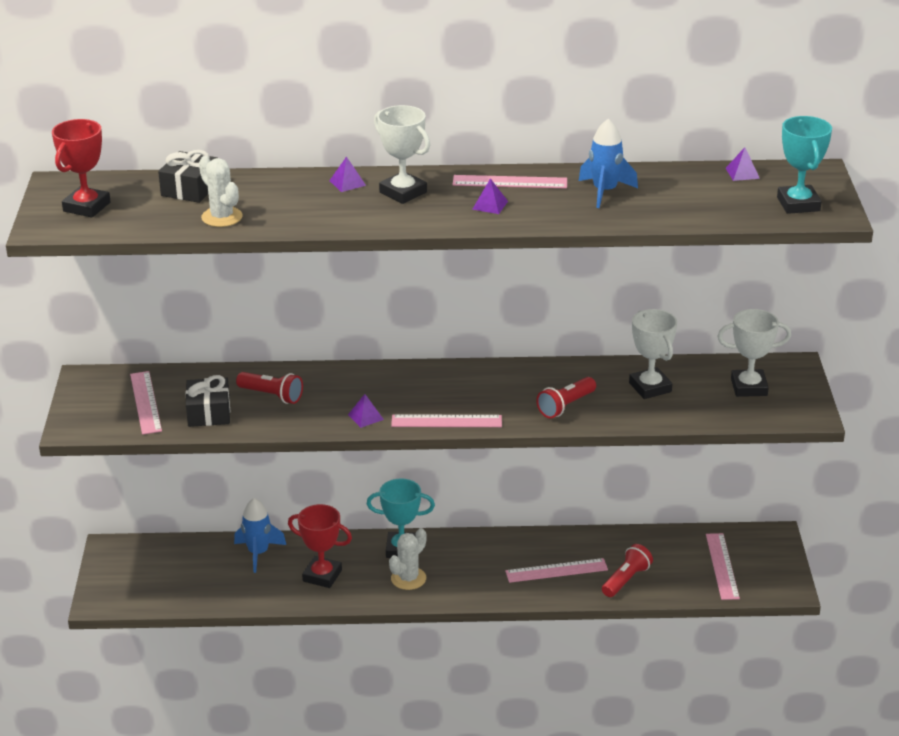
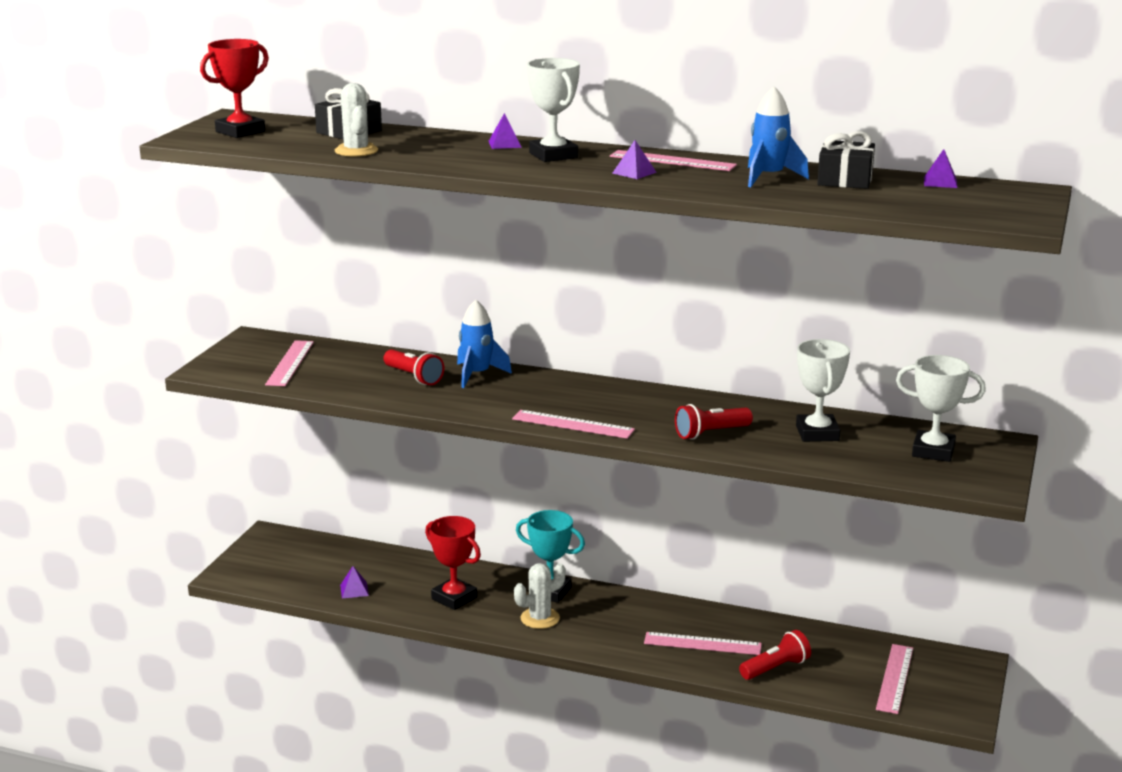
camera: 20 degrees right, 10 degrees down
(209, 413) = (342, 380): black gift -> black gift (845, 180)
(258, 553) = (405, 566): blue rocket -> blue rocket (477, 375)
(365, 417) = (492, 407): purple pyramid -> purple pyramid (354, 590)
(798, 204) = (986, 209): turquoise trophy -> none

